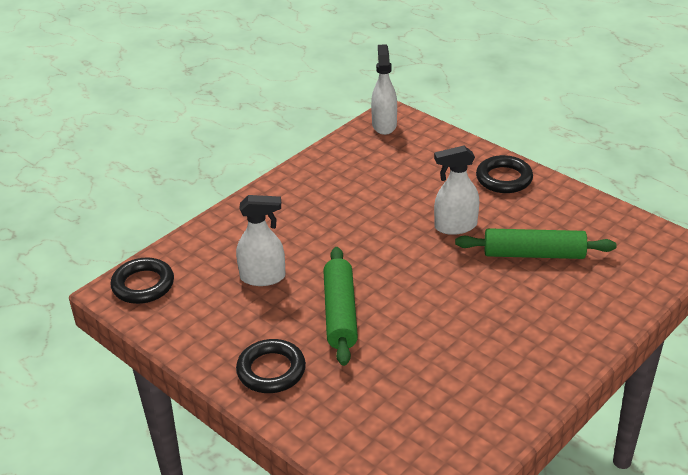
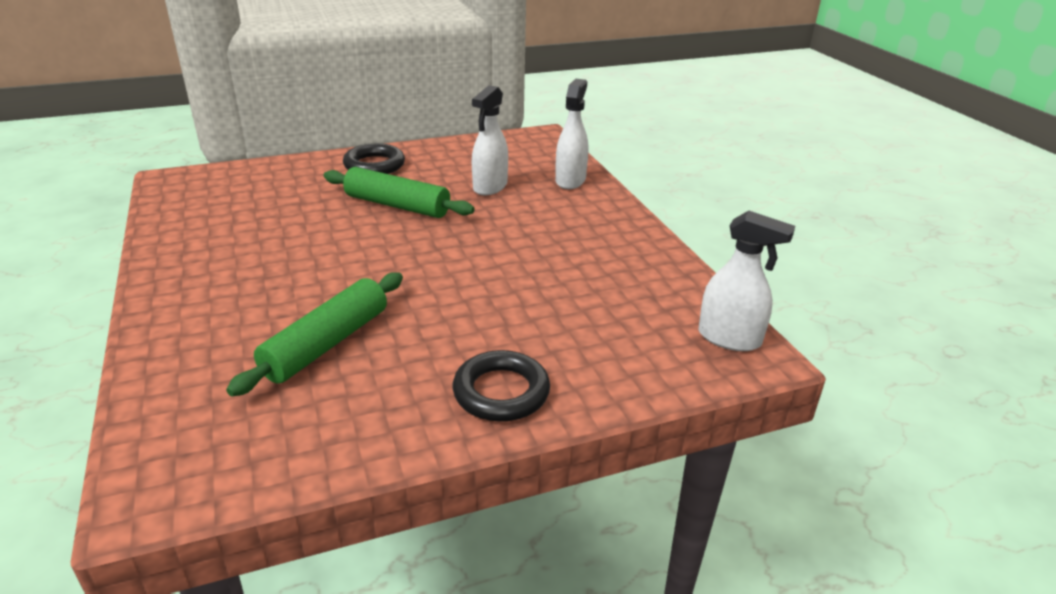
camera: 115 degrees right, 5 degrees down
(143, 285) = (537, 144): black ring -> none
(455, 226) = (444, 309): white spray bottle -> white spray bottle (570, 180)

